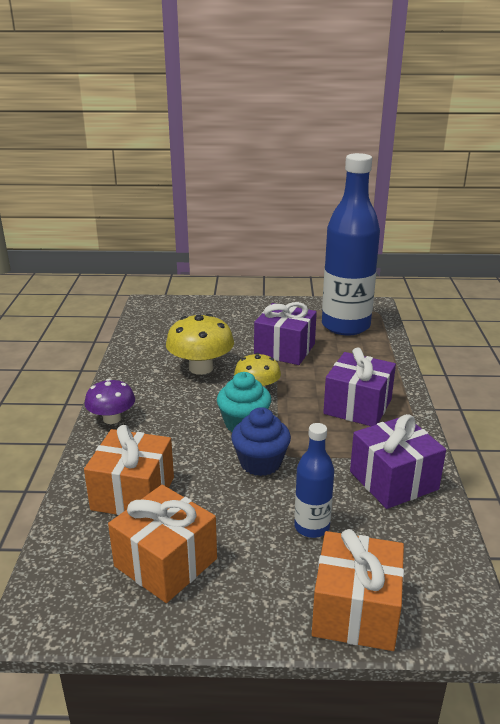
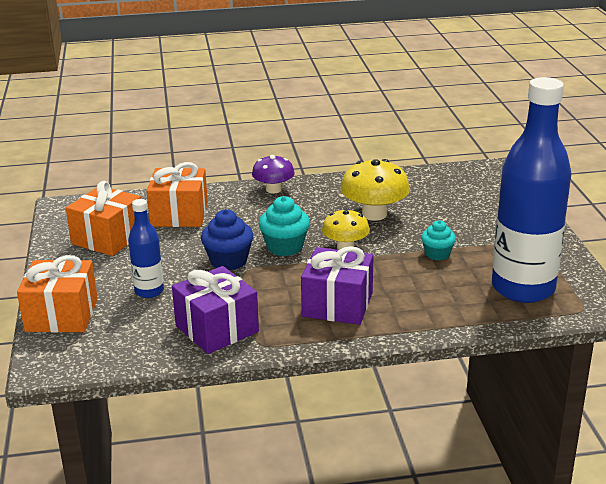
camera: 80 degrees right, 0 degrees up
(284, 350) = (437, 254): purple gift -> turquoise cupcake

